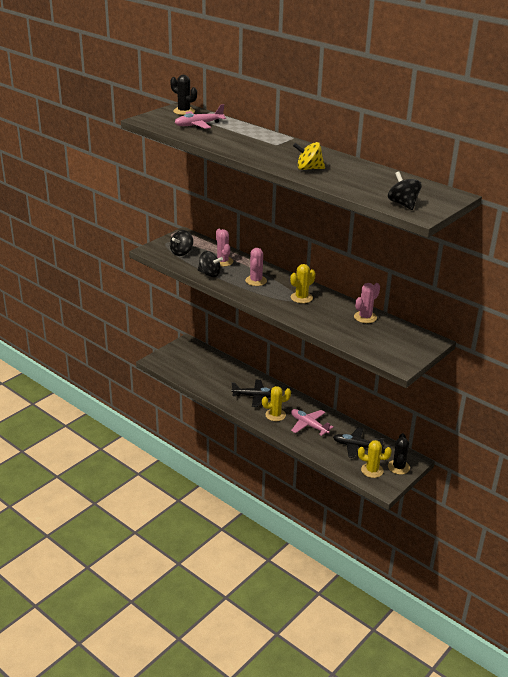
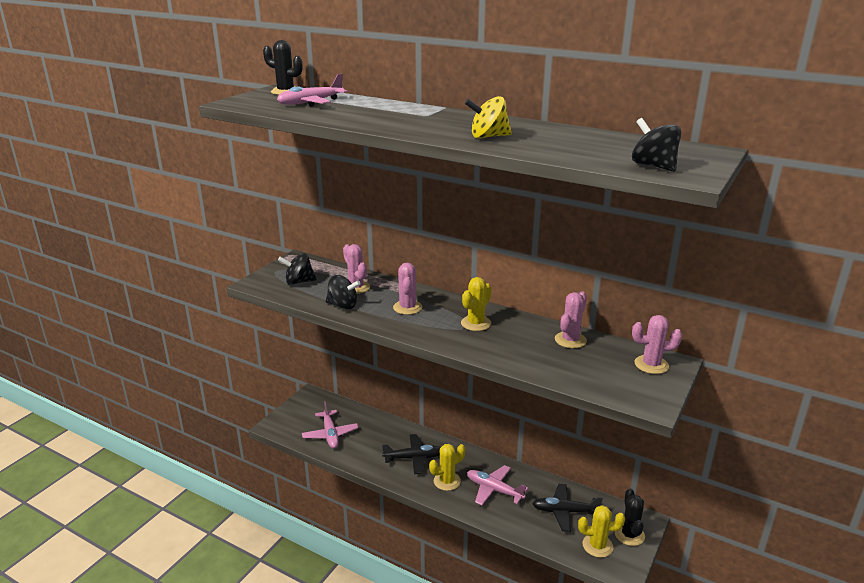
camera: 10 degrees left, 5 degrees down
(181, 252) = (299, 282): black spinning top -> black spinning top turned 60 degrees clockwise
(196, 372) = (330, 434): none -> pink plane
(415, 340) = (651, 365): none -> pink cactus

